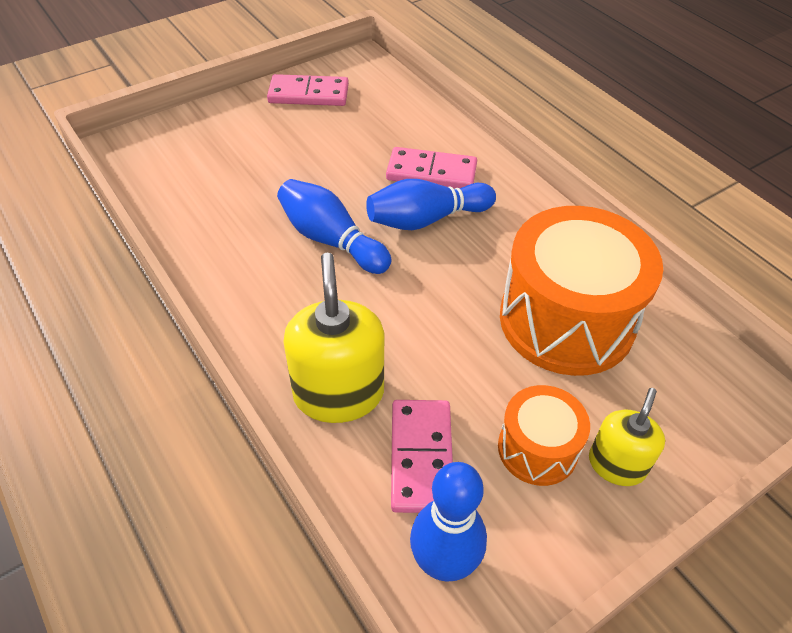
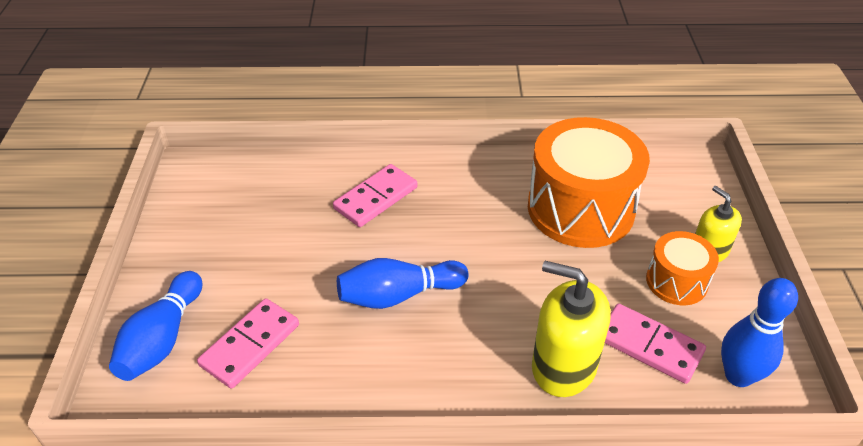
camera: 55 degrees left, 5 degrees down
(308, 94) = (196, 223): pink domino -> pink domino (250, 345)
(426, 219) = (425, 227): blue bowling pin -> blue bowling pin (163, 339)

